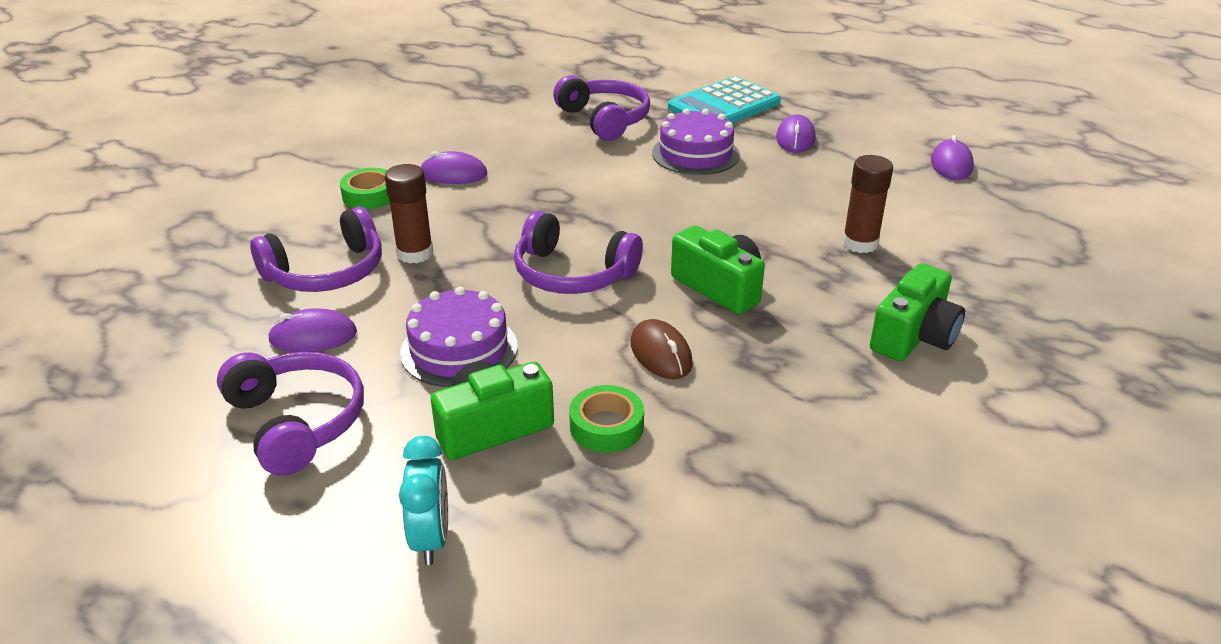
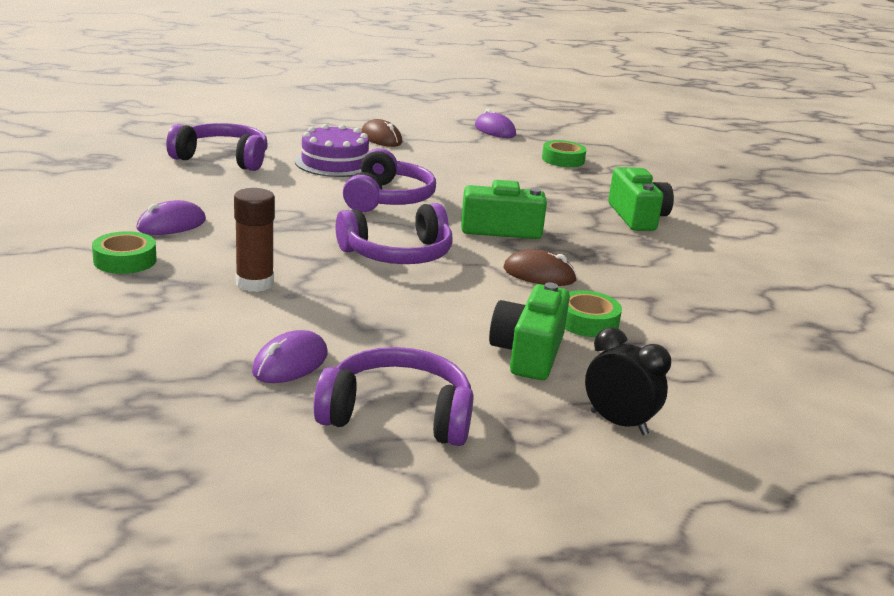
camera: 50 degrees left, 10 degrees down
(326, 272) = (204, 321): purple headphones -> purple headphones (387, 198)
(431, 539) = (618, 423): turquoise clock -> black clock
(459, 349) = (416, 324): purple cake -> none
(724, 105) = (295, 130): turquoise calculator -> none
(795, 138) = (381, 138): purple mouse -> brown mouse
(860, 243) = (527, 183): brown glue stick -> none
(966, 229) = (563, 160): none -> green tape

